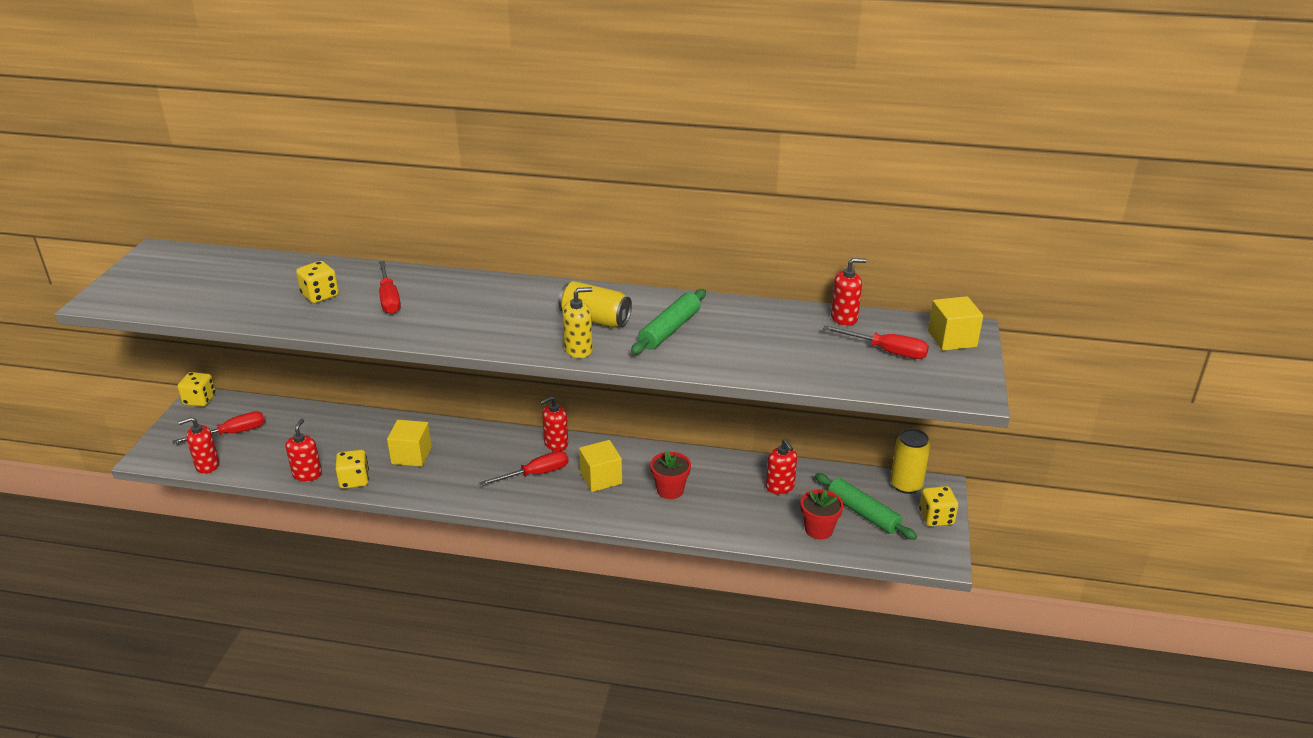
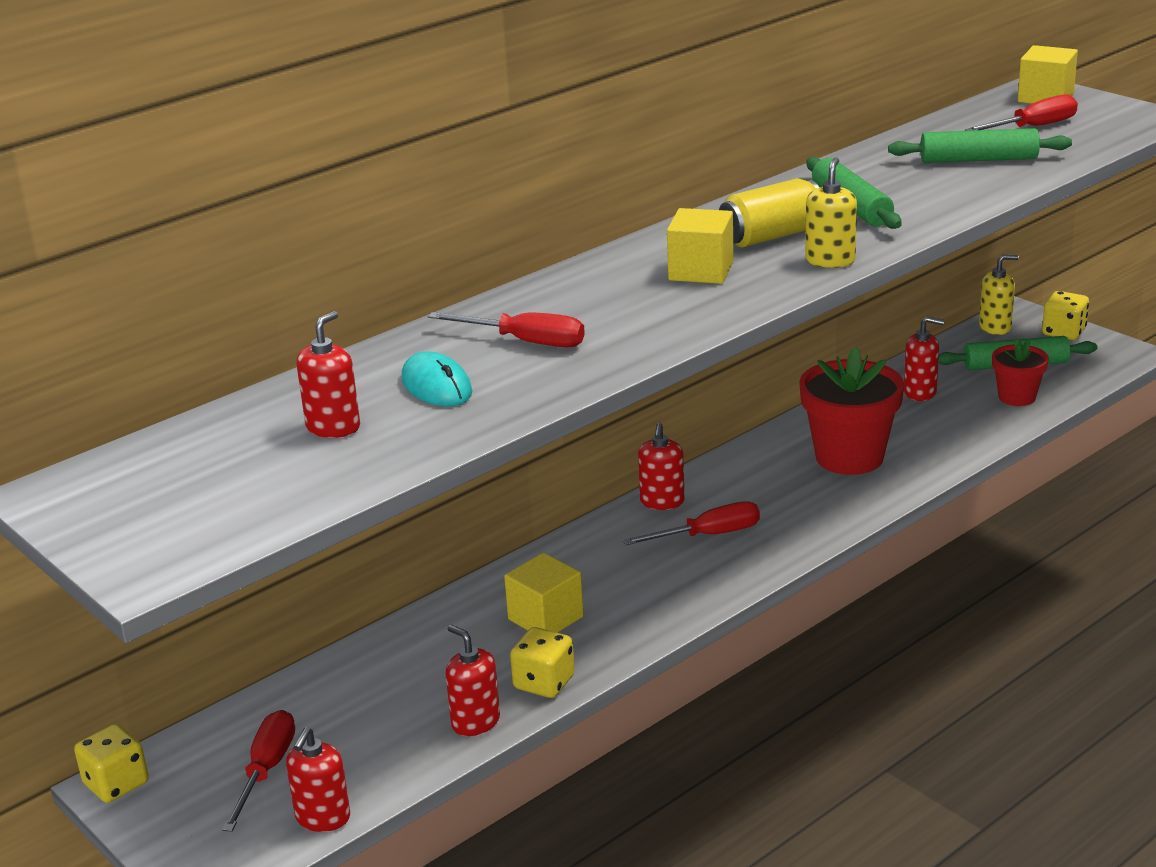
camera: 50 degrees left, 5 degrees down
(320, 295) = (436, 386): yellow dice -> turquoise mouse
(536, 474) = (708, 535): red screwdriver -> red screwdriver turned 60 degrees clockwise
(601, 478) = (772, 493): yellow cube -> yellow cube (701, 271)
(670, 490) = (849, 457): red flower pot -> red flower pot, size x1.76
(800, 349) = (978, 160): none -> green rolling pin
(844, 318) = (943, 126): red soap dispenser -> red soap dispenser (333, 427)
(906, 485) = (995, 327): yellow can -> yellow soap dispenser

